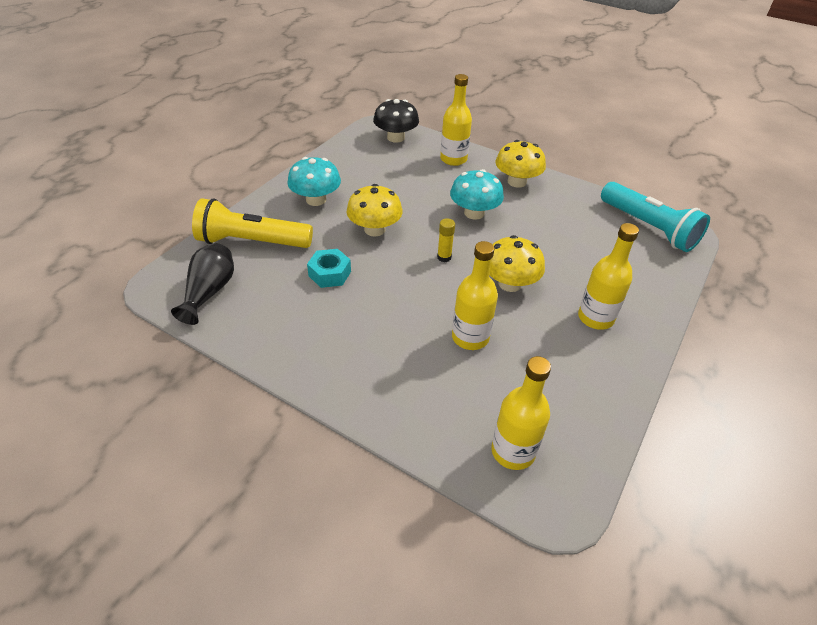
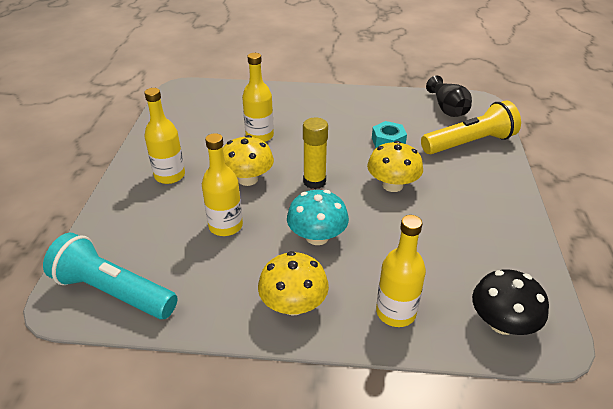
camera: 155 degrees right, 5 degrees down
(316, 200) = (473, 194): turquoise mushroom -> none
(444, 257) = (314, 182): yellow glue stick -> yellow glue stick, size x1.68
(513, 451) = (209, 98): yellow bottle -> yellow bottle (225, 226)

